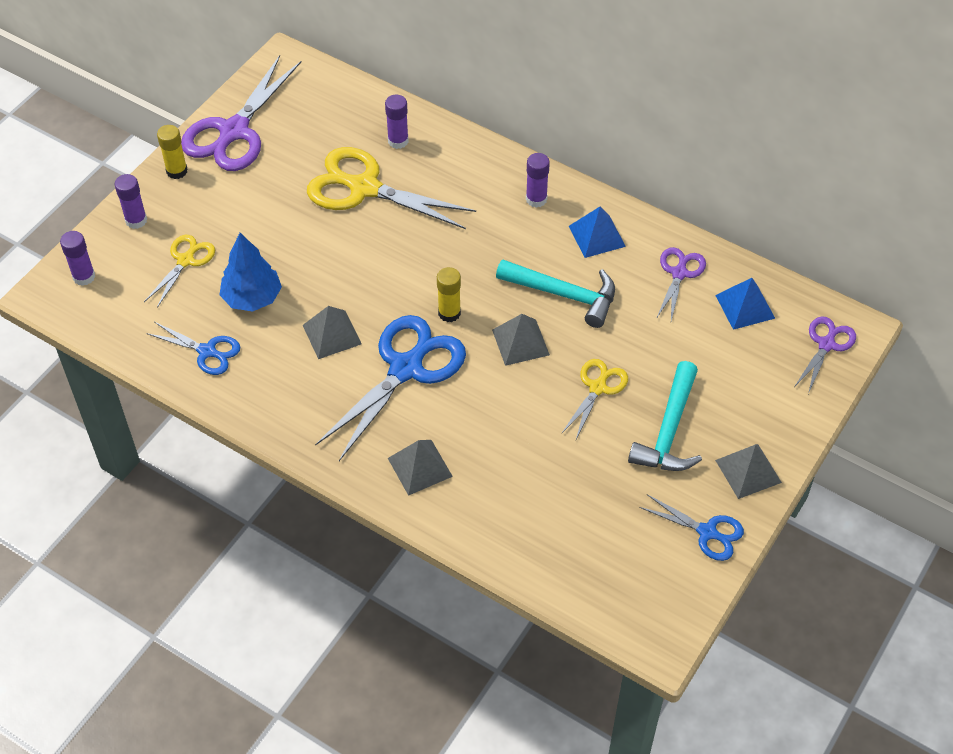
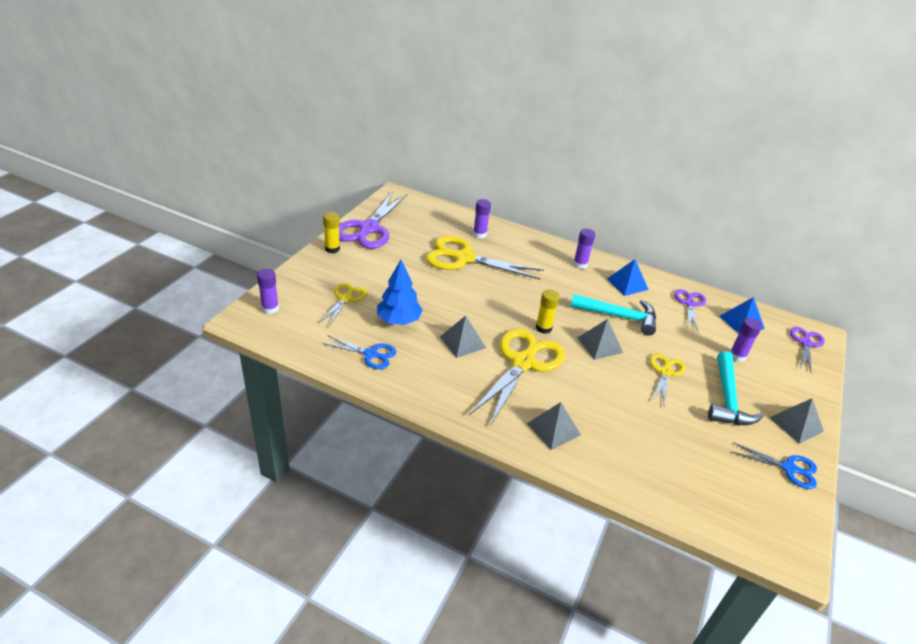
camera: 10 degrees left, 15 degrees down
(136, 220) = (306, 275): purple glue stick -> purple glue stick (737, 356)
(406, 369) = (523, 363): blue scissors -> yellow scissors

